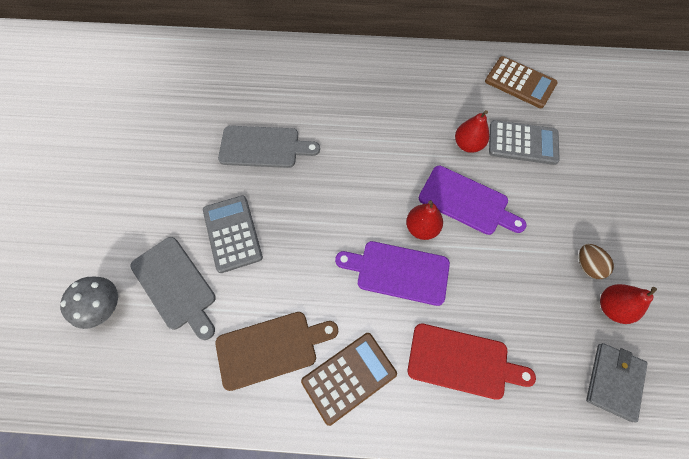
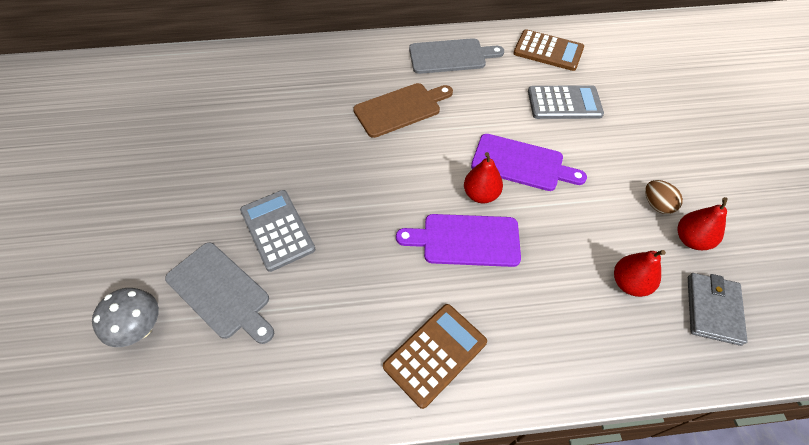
camera: 10 degrees left, 10 degrees down
(263, 147) = (296, 142): grey cutting board -> grey cutting board (450, 56)
(271, 348) = (342, 339): brown cutting board -> brown cutting board (400, 109)
(462, 361) = (553, 317): red cutting board -> none
(467, 144) = (510, 112): red pear -> red pear (629, 283)

